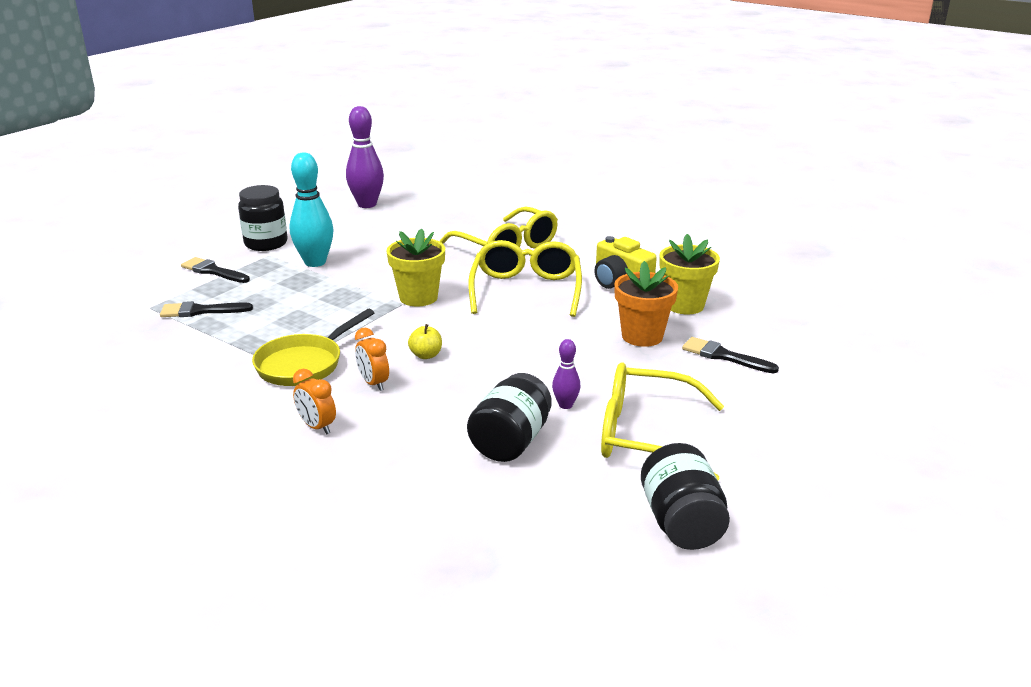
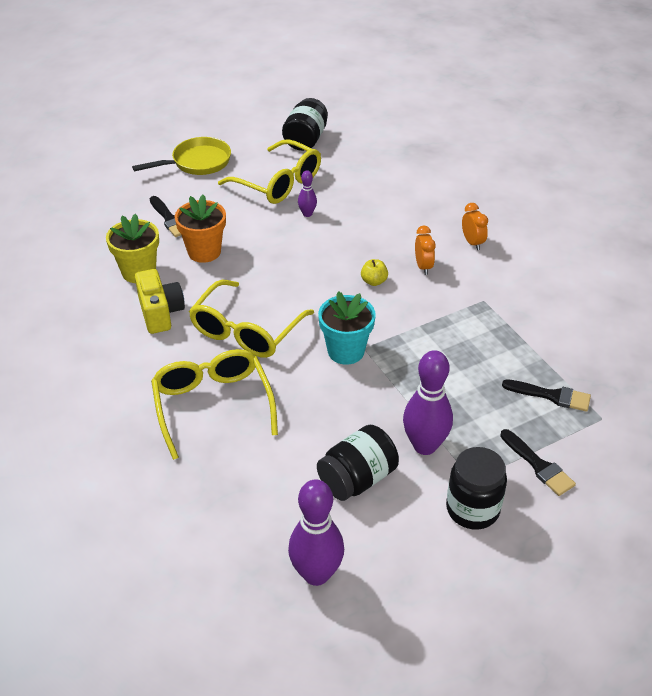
camera: 155 degrees left, 15 degrees up
(304, 364) = (469, 300): yellow pan -> yellow pan (197, 162)
(315, 262) = (425, 445): turquoise bowling pin -> purple bowling pin
(418, 297) = (346, 351): yellow flower pot -> turquoise flower pot
(510, 441) = (358, 200): black jar -> black jar (357, 479)

